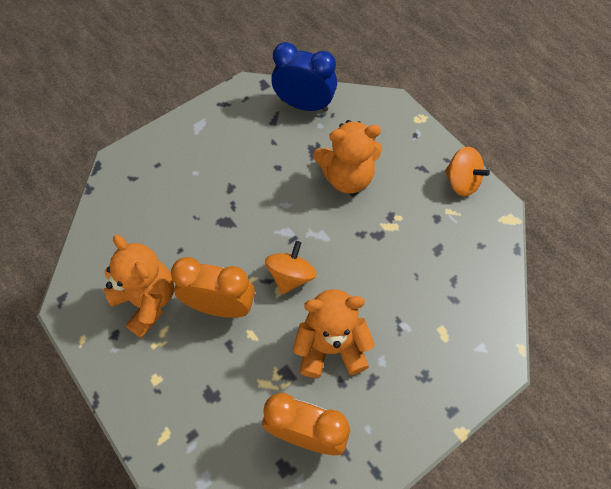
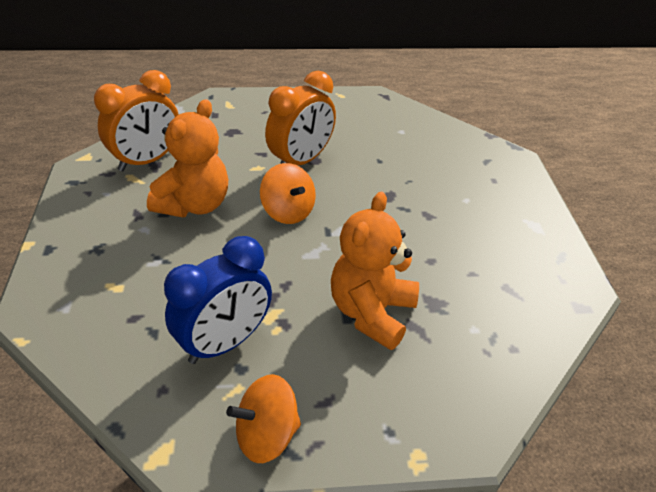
camera: 120 degrees right, 20 degrees down
(147, 301) = (344, 129): orange teddy bear -> none
(304, 105) = (521, 330): blue clock -> blue clock (224, 343)

